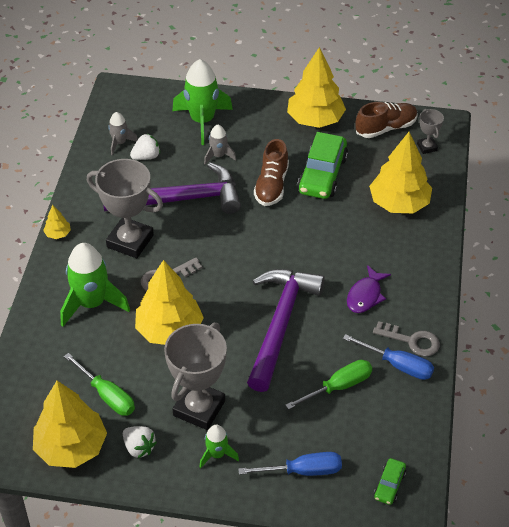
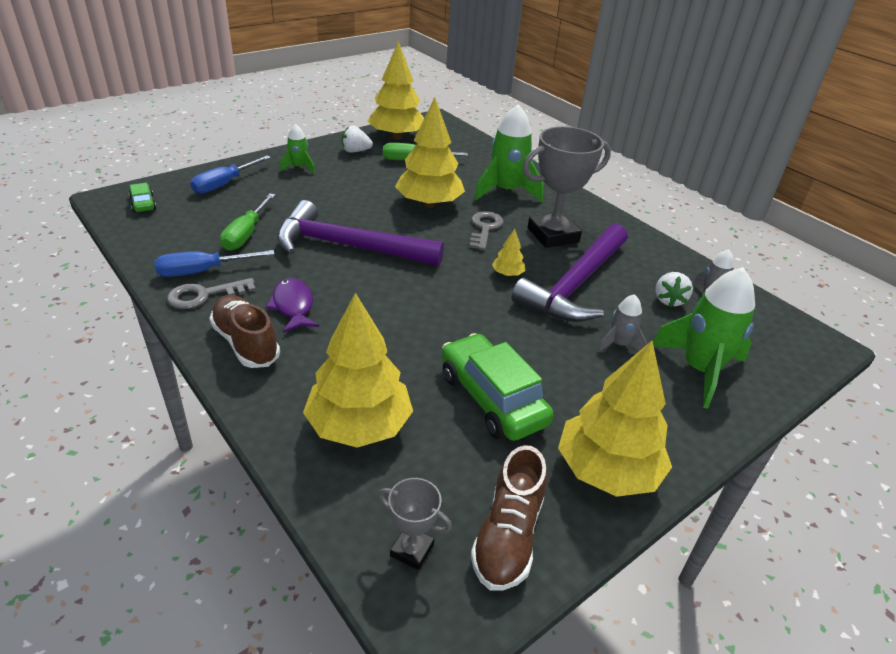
camera: 130 degrees right, 10 degrees down
(58, 234) = (606, 212): yellow tree -> yellow tree (507, 274)
(199, 408) = (343, 180): grey trophy -> none
(271, 185) = (523, 349): brown shoe -> brown shoe (246, 343)
(280, 324) = (348, 247): purple hammer -> purple hammer turned 135 degrees clockwise

